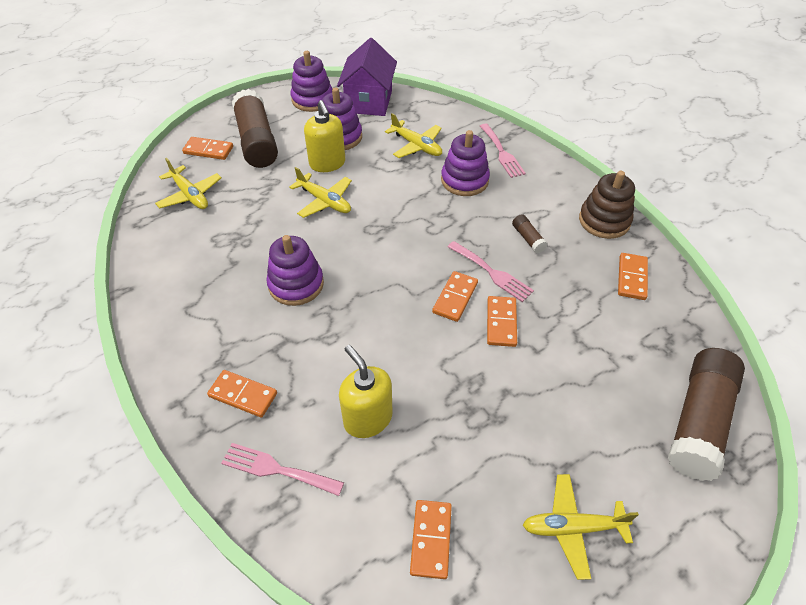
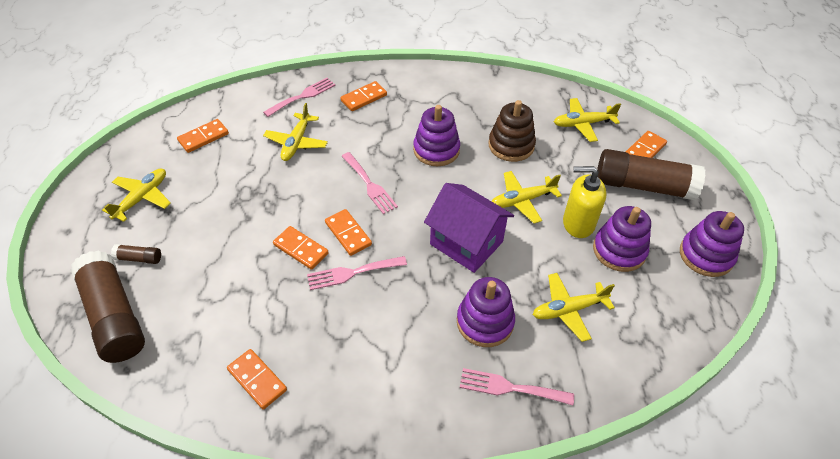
camera: 120 degrees right, 0 degrees up
(367, 418) = (296, 143): yellow soap dispenser -> yellow plane
(369, 101) = (681, 306): purple house -> purple house (466, 243)
(383, 313) = (370, 185): none -> pink fork
(431, 539) = (203, 137): orange domino -> orange domino turned 75 degrees counterclockwise
(528, 238) = (368, 326): brown glue stick -> brown glue stick (139, 258)
(604, 221) = (339, 414): brown stacking toy -> brown stacking toy (511, 145)

